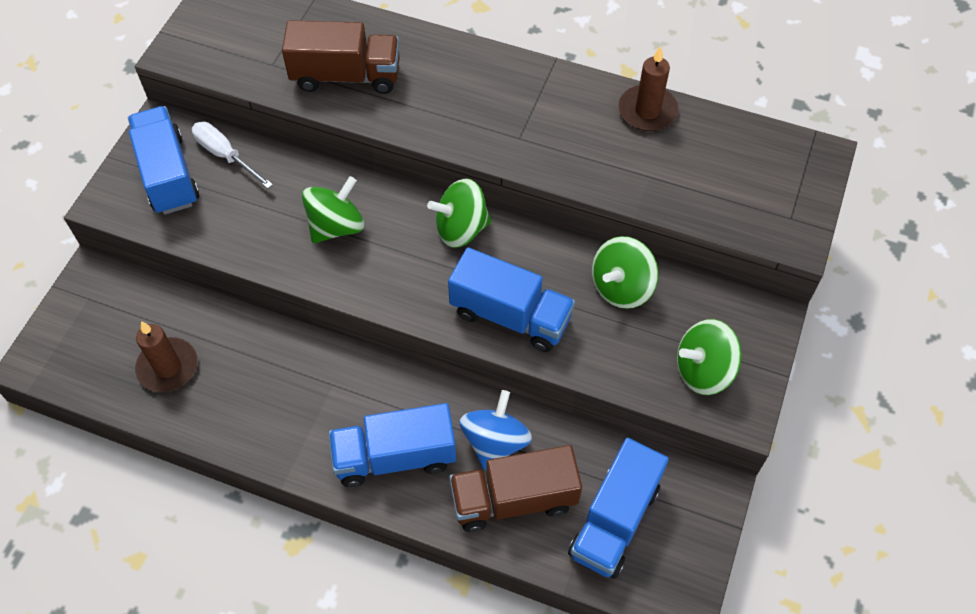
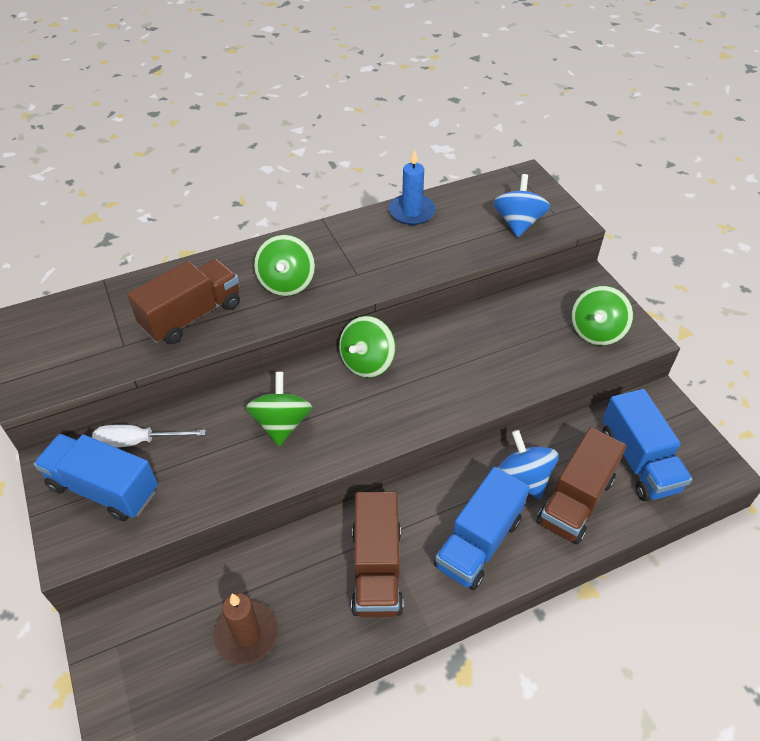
camera: 45 degrees left, 10 degrees down
(300, 404) = (376, 568): none -> brown truck
(510, 316) = (461, 387): blue truck -> none
(621, 287) = (500, 323): green spinning top -> green spinning top (287, 283)
(647, 111) = (411, 212): brown candle -> blue candle
(737, 200) = (518, 223): none -> blue spinning top

